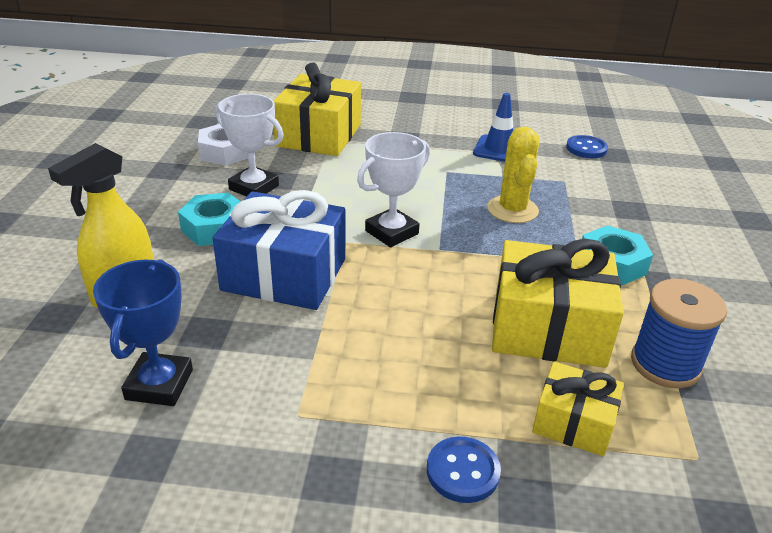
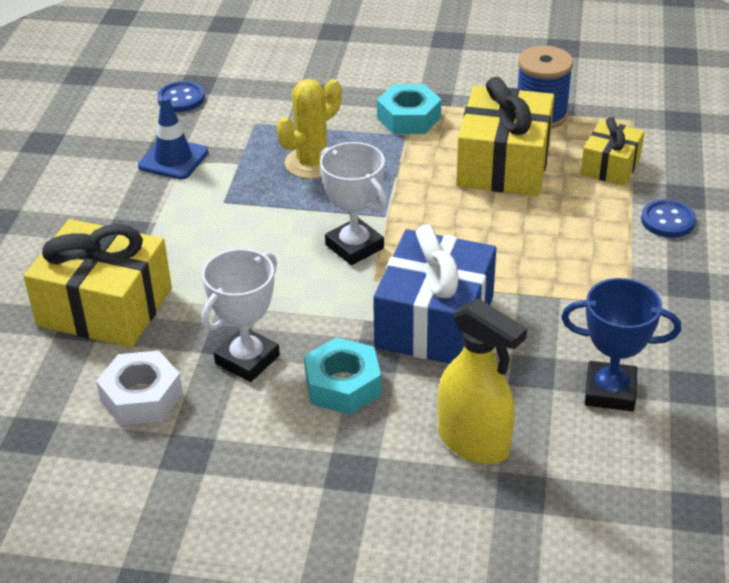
camera: 85 degrees left, 5 degrees up
(512, 210) = (312, 163): yellow cactus -> yellow cactus turned 45 degrees counterclockwise

